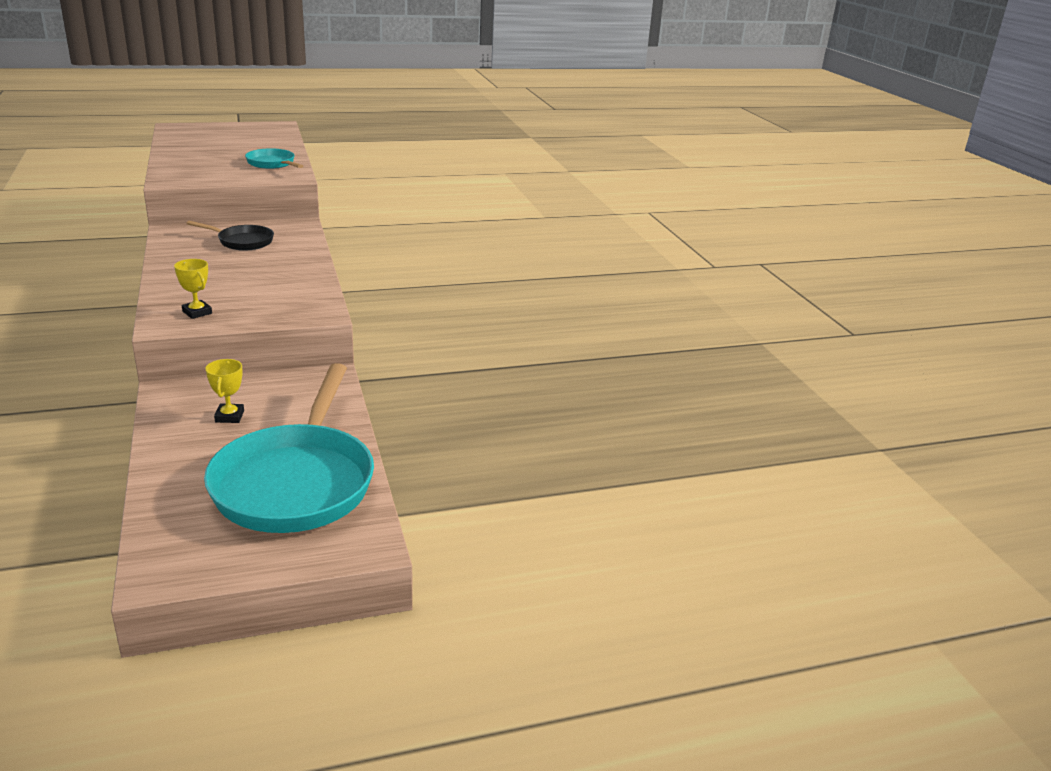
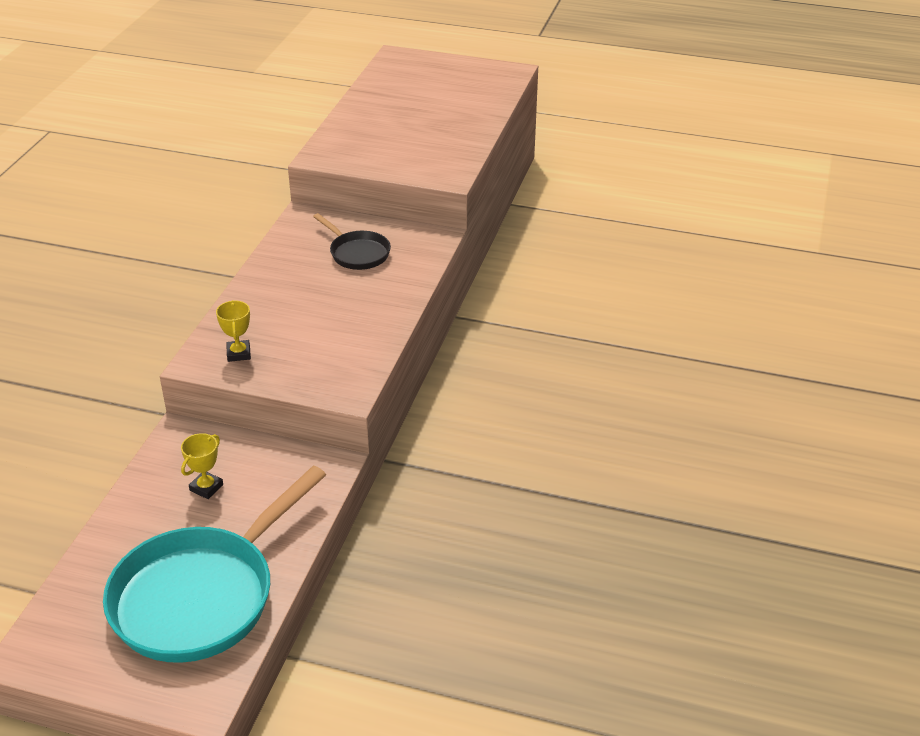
camera: 35 degrees right, 10 degrees up
(272, 164) = (446, 147): turquoise pan -> none

